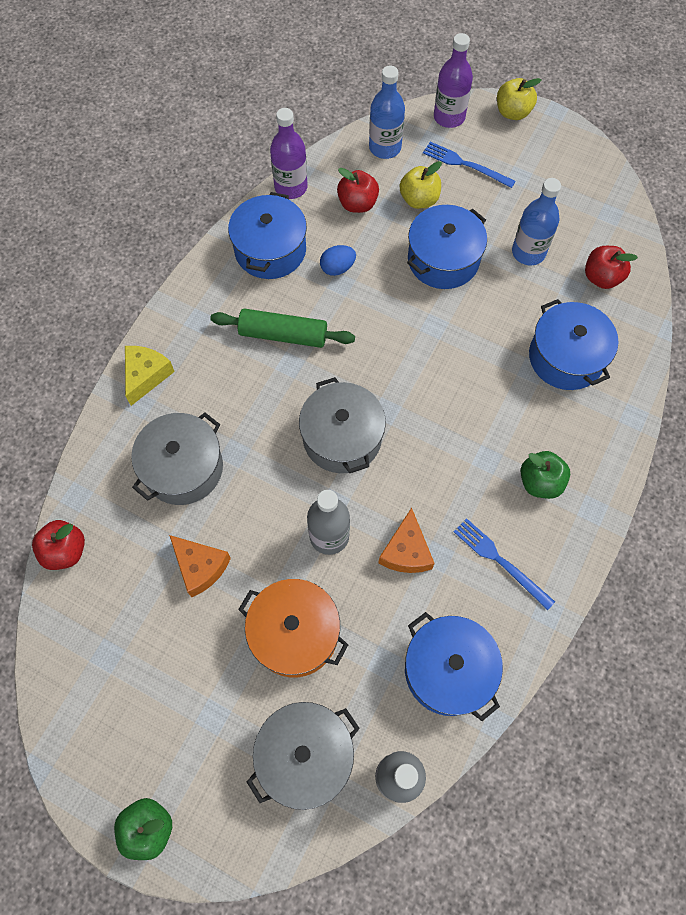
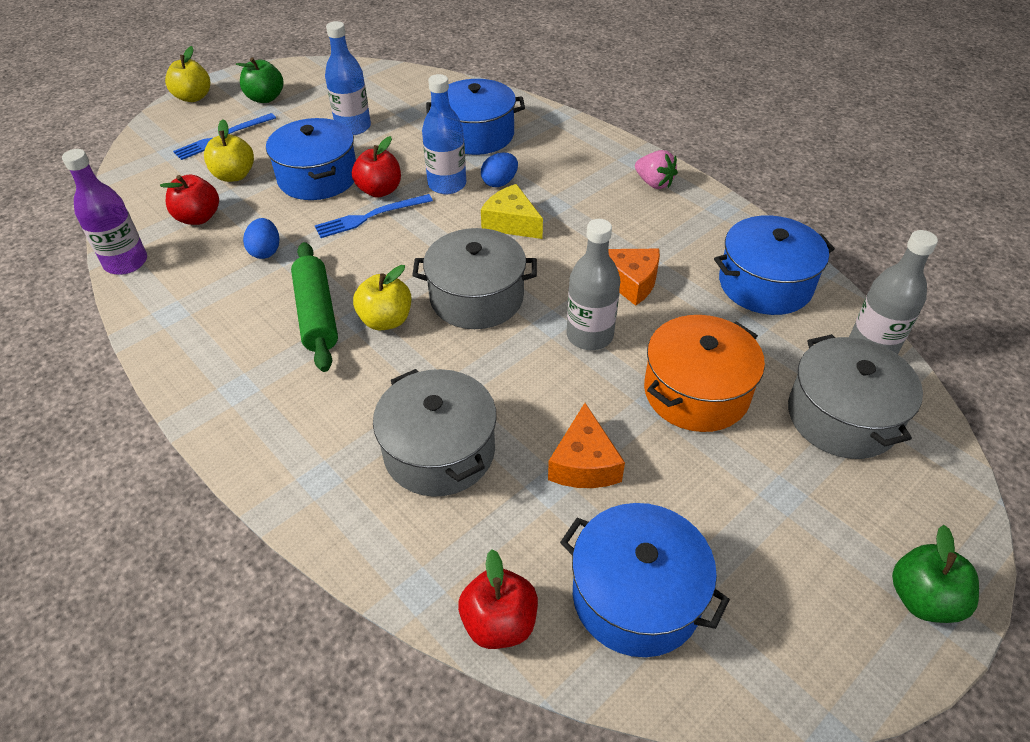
camera: 70 degrees left, 20 degrees down
(146, 375) = (280, 462): yellow cheese -> yellow cheese (511, 223)
(200, 567) = (584, 463): orange cheese -> orange cheese turned 120 degrees clockwise
(270, 250) = (194, 299): blue pot -> blue pot (636, 596)
(283, 334) = (316, 314): green rolling pin -> green rolling pin turned 45 degrees counterclockwise
(294, 383) = (386, 320): none -> yellow apple
(385, 148) = (148, 182): blue bottle -> blue bottle (447, 184)
(449, 117) = (157, 133): purple bottle -> none
(500, 403) = (499, 182): none -> blue egg
(500, 561) = (663, 223): blue fork -> blue fork (370, 217)
(540, 482) = (593, 180): green apple -> green apple (265, 98)
(560, 538) = (654, 183): none -> pink strawberry
(601, 277) = (411, 97): red apple -> red apple (379, 190)

